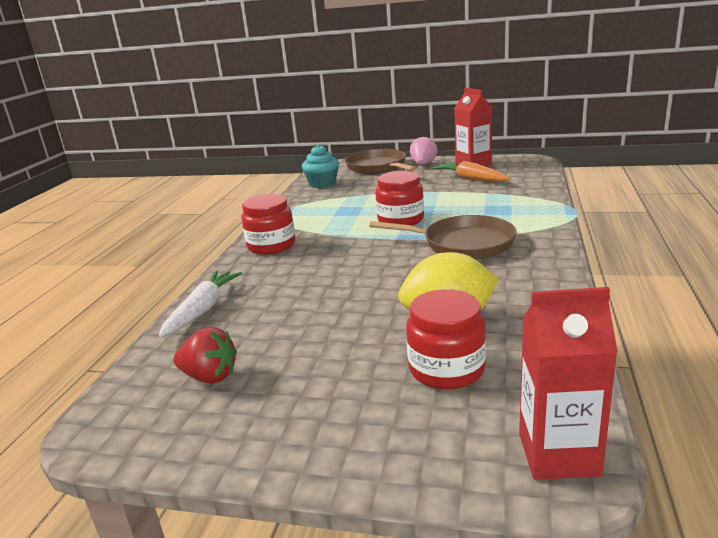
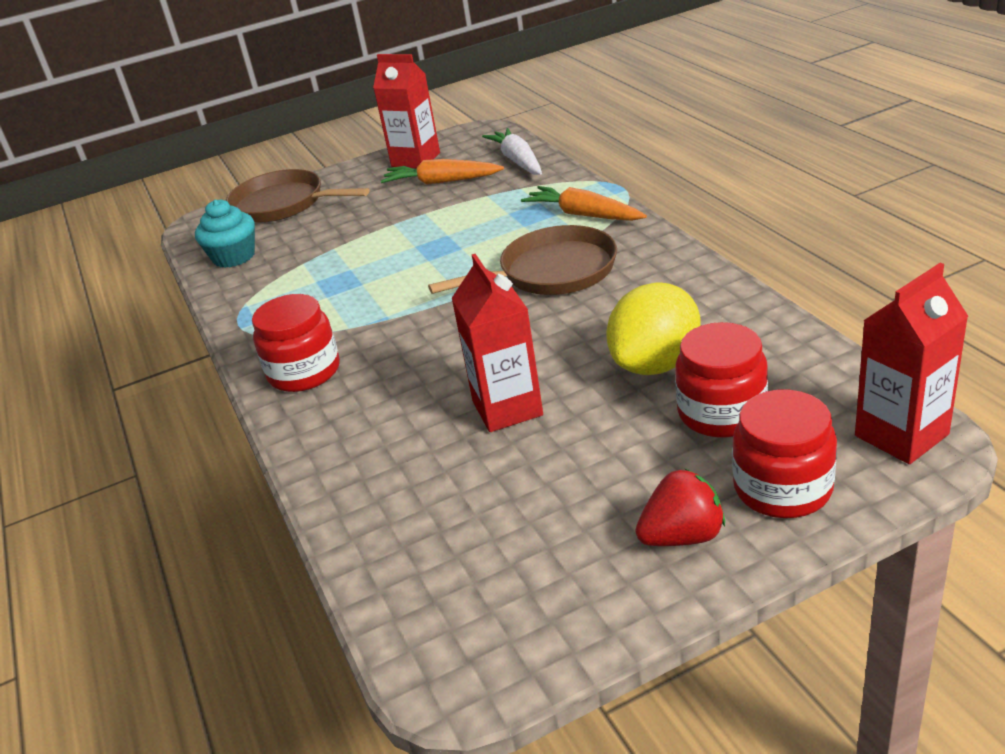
camera: 35 degrees left, 10 degrees up
(203, 310) = (348, 491): white carrot -> white carrot (518, 161)
(210, 376) = (490, 552): red strawberry -> red strawberry (682, 536)
(331, 305) = (507, 408): none -> red carton
(400, 220) = (431, 270): red jar -> red jar (782, 488)
(423, 164) = (345, 180): pink strawberry -> none
(528, 220) = (584, 215): none -> orange carrot

